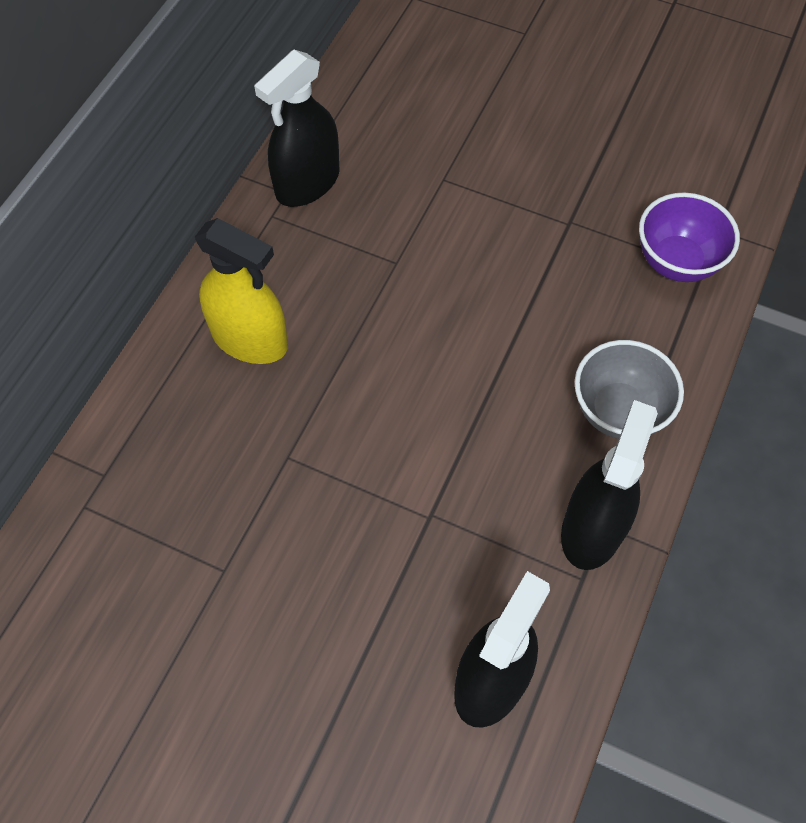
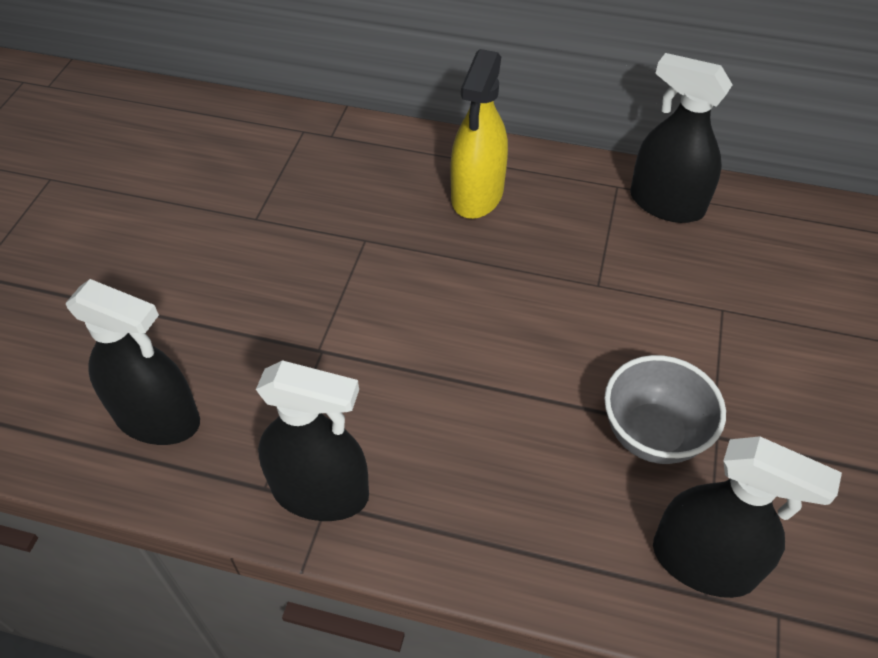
camera: 80 degrees right, 10 degrees down
(618, 411) = (469, 508): grey bowl -> grey bowl (652, 434)
(676, 262) = (703, 562): purple bowl -> black spray bottle

